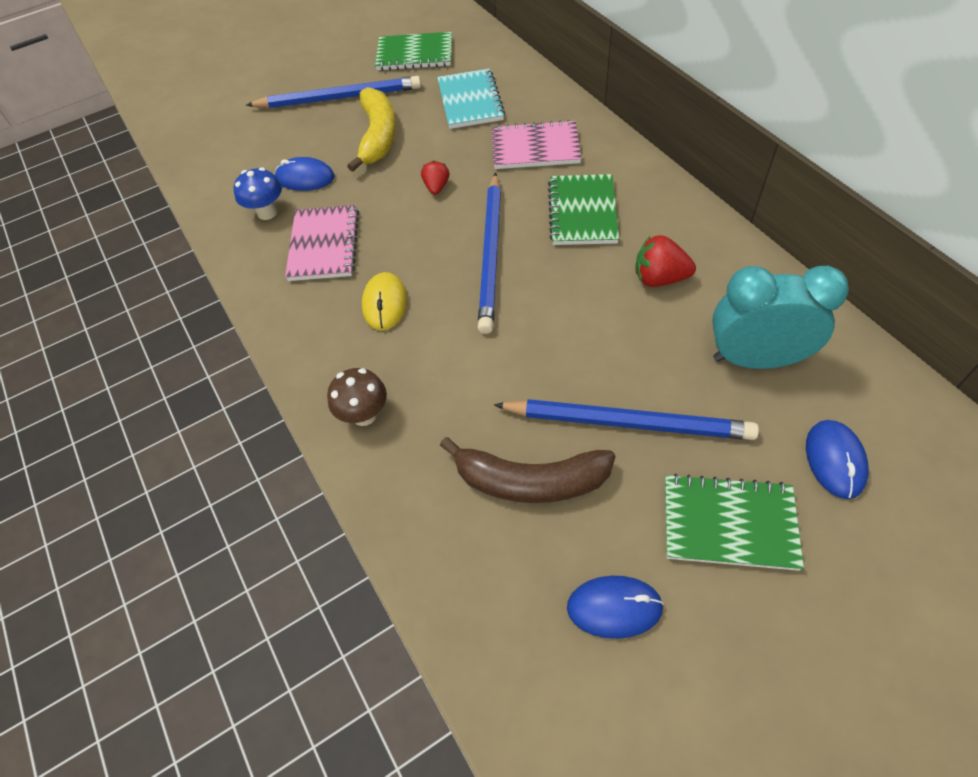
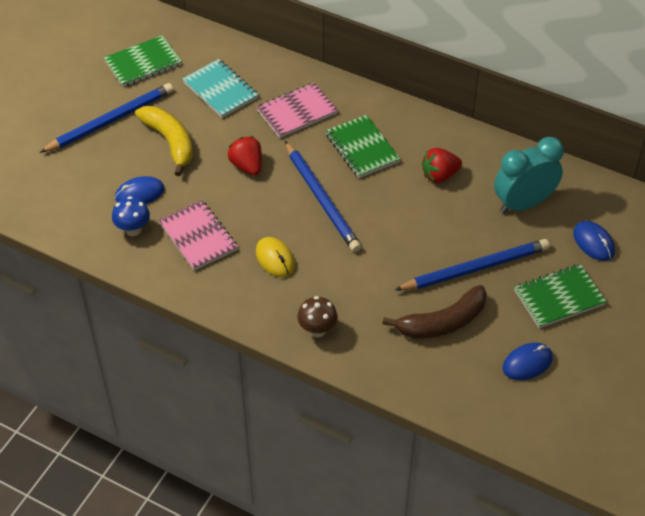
camera: 35 degrees left, 5 degrees down
(436, 187) = (247, 166): red strawberry -> red strawberry, size x1.57

